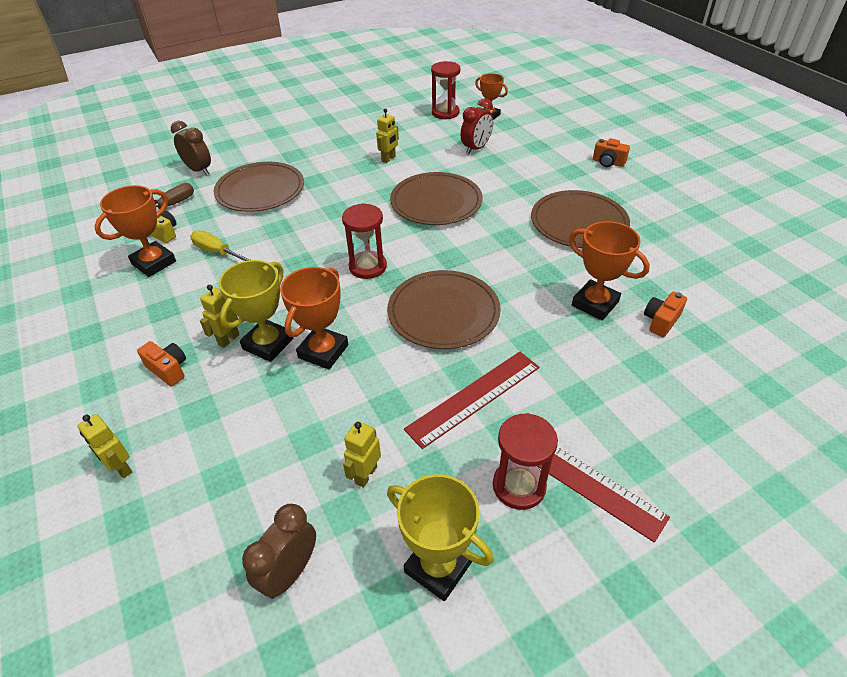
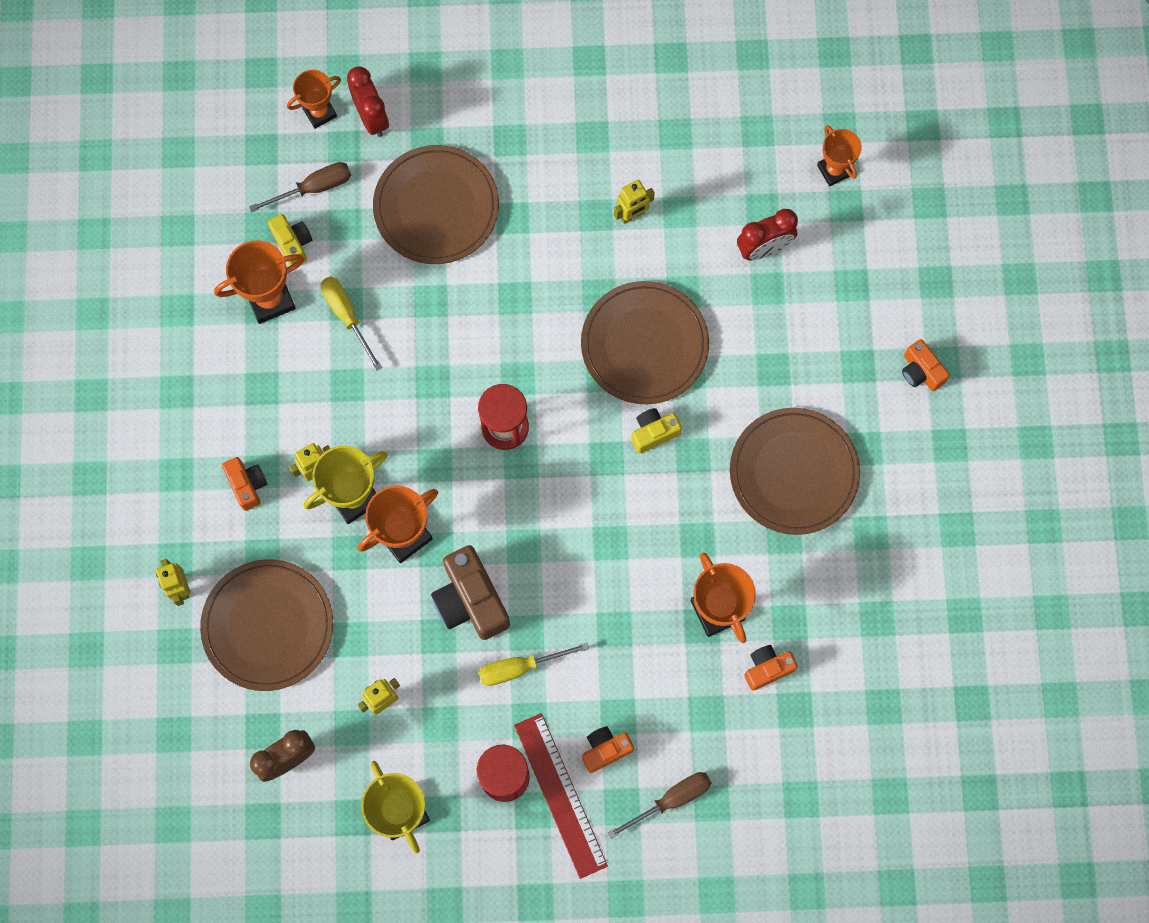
camera: 25 degrees right, 30 degrees up
(162, 177) = (319, 112): none -> orange trophy
(198, 170) = (371, 117): brown clock -> red clock
(403, 370) = (470, 600): none -> brown camera
(443, 312) = (551, 541): brown plate -> brown plate (268, 626)
(445, 113) = (774, 130): red hourglass -> none
(473, 236) = (653, 433): none -> yellow camera
(474, 398) = (520, 667): red ruler -> yellow screwdriver
(589, 425) = (605, 750): none -> orange camera
(673, 436) = (671, 800): none -> brown screwdriver

